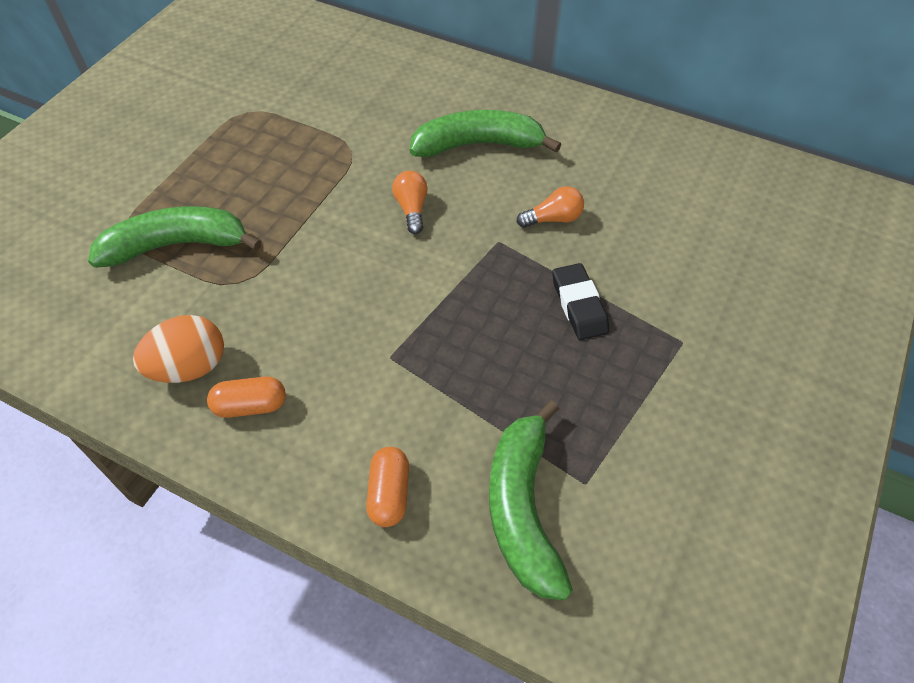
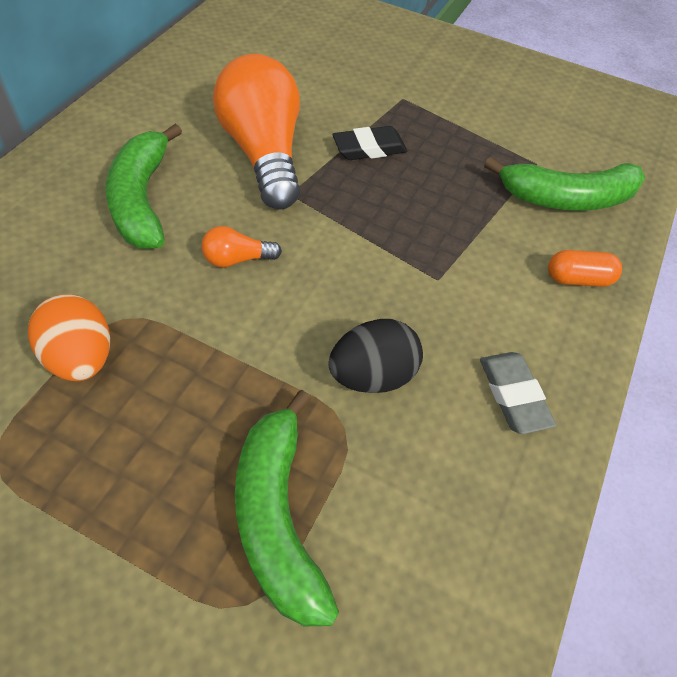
camera: 95 degrees left, 0 degrees up
(190, 367) = (475, 465): orange egg -> orange egg (82, 357)
(250, 405) = (513, 395): orange capsule -> grey eraser
(284, 301) = (372, 375): none -> black egg
(553, 219) = (264, 153): orange light bulb -> orange light bulb, size x2.39

